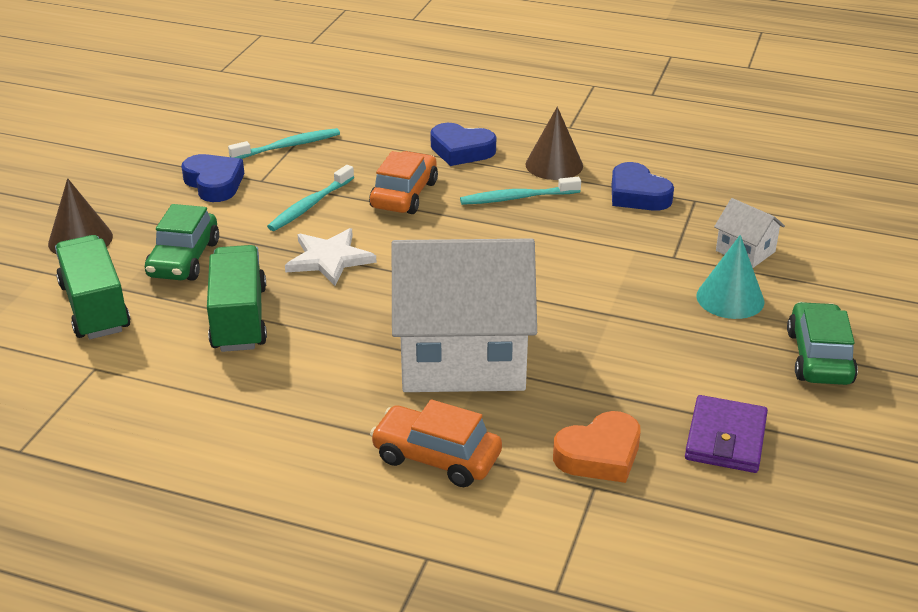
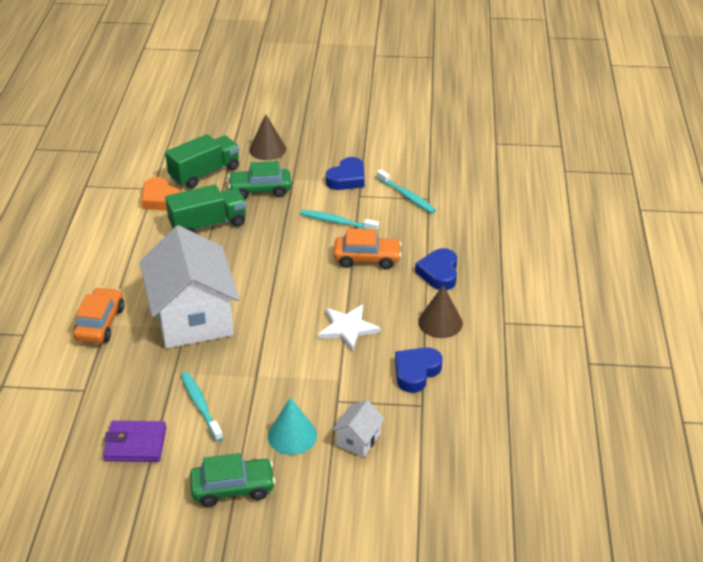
camera: 75 degrees right, 5 degrees up
(329, 259) = (279, 243): white star -> white star (347, 328)
(517, 198) = (385, 311): turquoise toothbrush -> turquoise toothbrush (200, 406)
(599, 455) = (112, 389): orange heart -> orange heart (160, 199)

